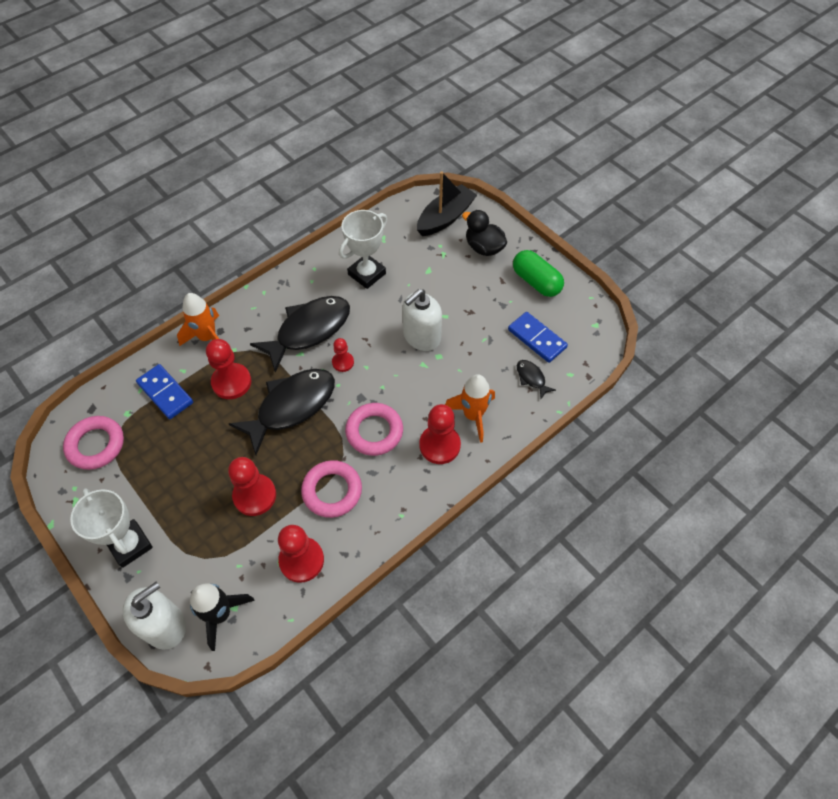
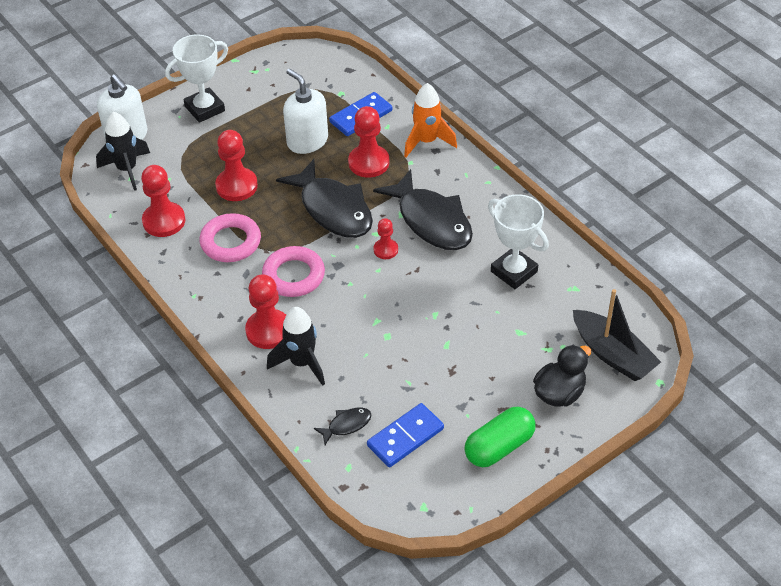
camera: 95 degrees right, 10 degrees down
(96, 445) = (309, 77): pink ring -> none
(421, 336) = (416, 321): white soap dispenser -> white soap dispenser (307, 141)
(473, 415) = (302, 363): orange rocket -> black rocket

